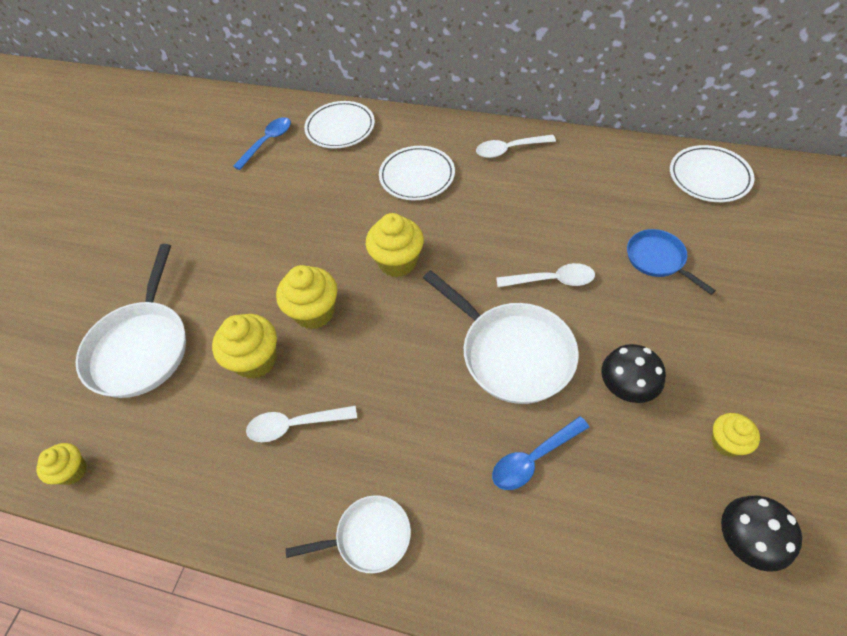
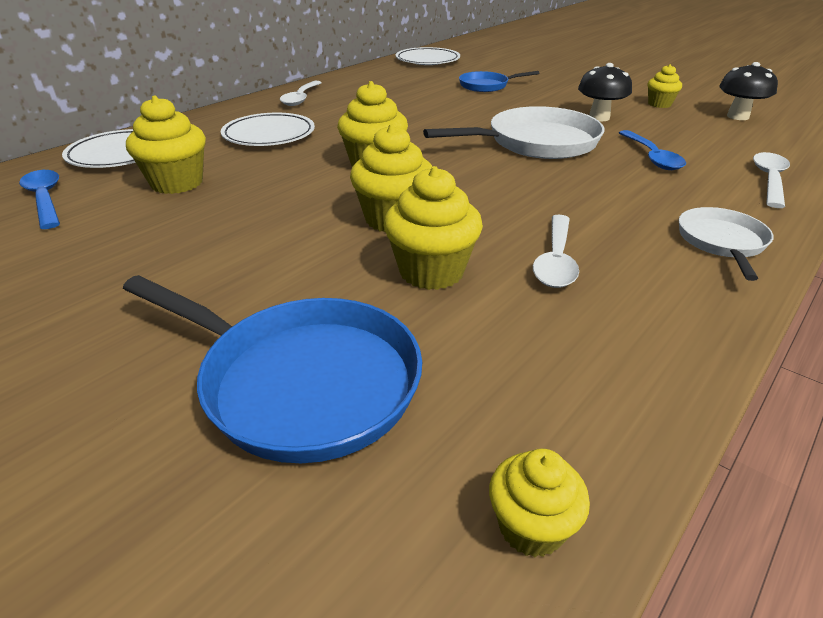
camera: 70 degrees left, 20 degrees down
(141, 347) = (302, 382): white pan -> blue pan
(314, 180) = (177, 183): none -> yellow cupcake
(552, 280) = (471, 115): white spoon -> white spoon (769, 180)

